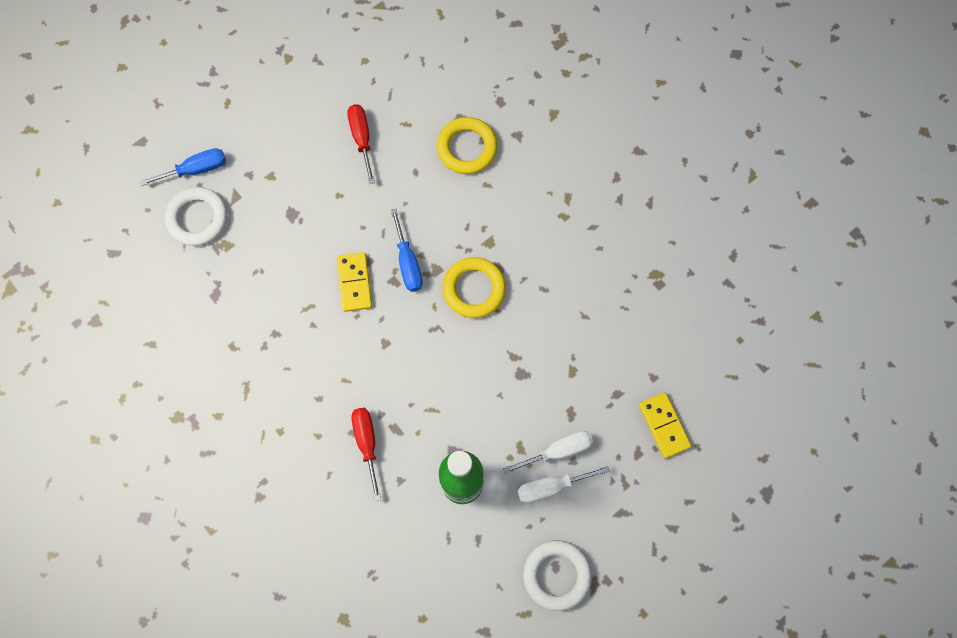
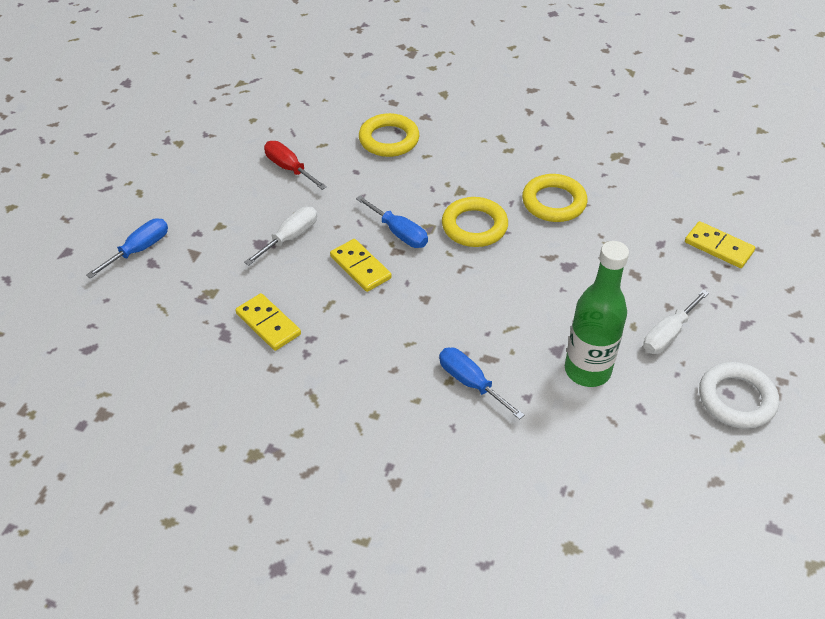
camera: 30 degrees left, 25 degrees down
(197, 218) = (165, 284): white ring -> none
(252, 302) = (268, 324): none -> yellow domino
(367, 443) = (470, 383): red screwdriver -> blue screwdriver
(558, 451) = (650, 305): white screwdriver -> white screwdriver (290, 237)
(559, 299) = (554, 202): none -> yellow ring

